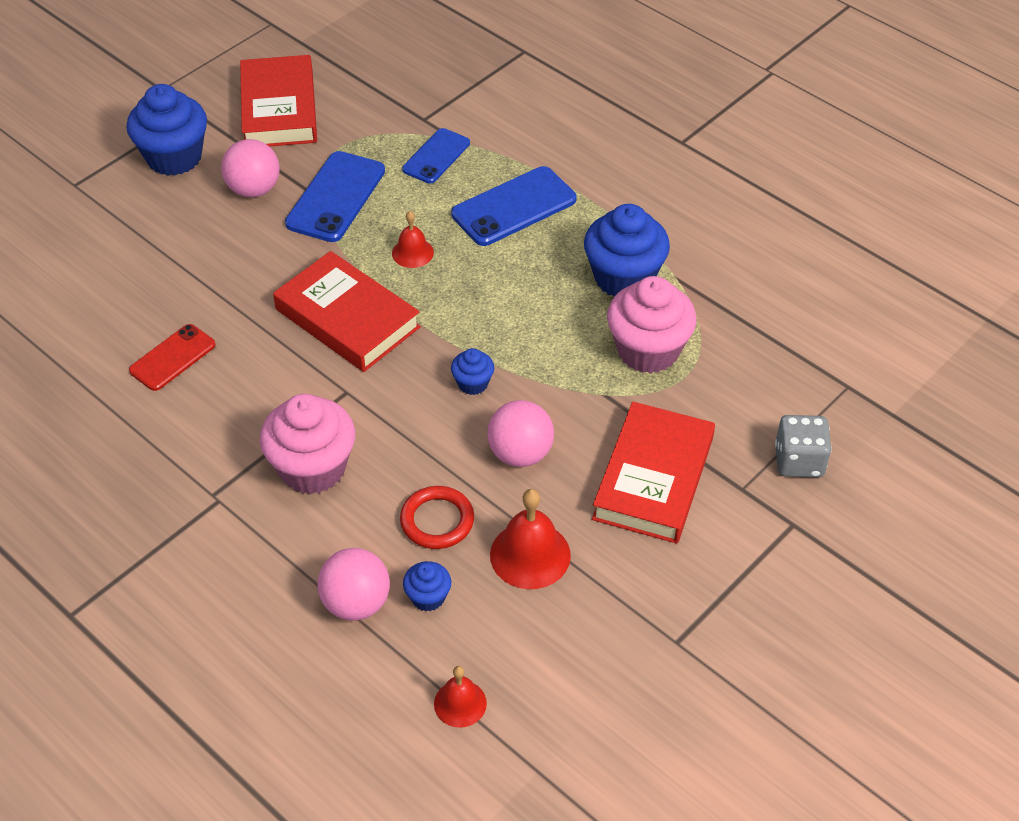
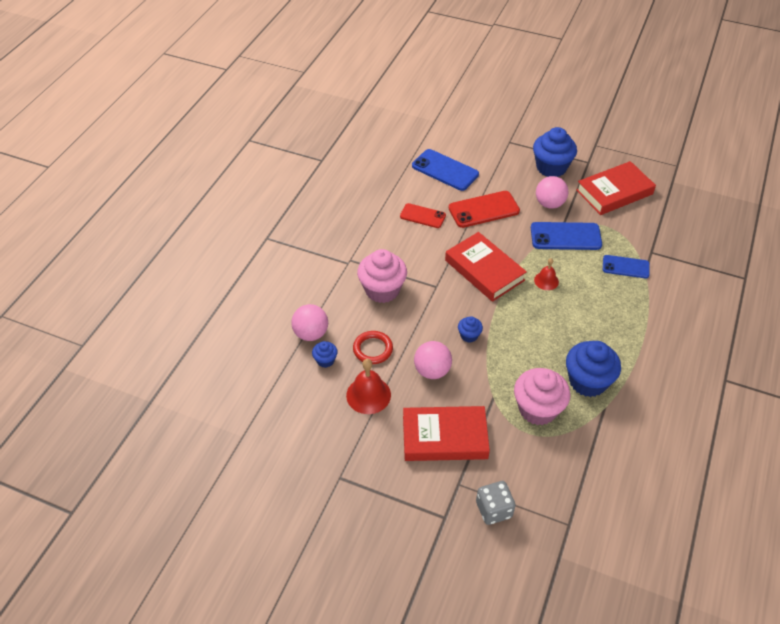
camera: 70 degrees right, 0 degrees up
(212, 273) = (484, 210): none -> red phone
(347, 318) = (484, 270): red book -> red book turned 60 degrees counterclockwise
(460, 703) = (269, 393): red bell -> none
(514, 207) = (610, 313): blue phone -> blue phone (445, 170)

